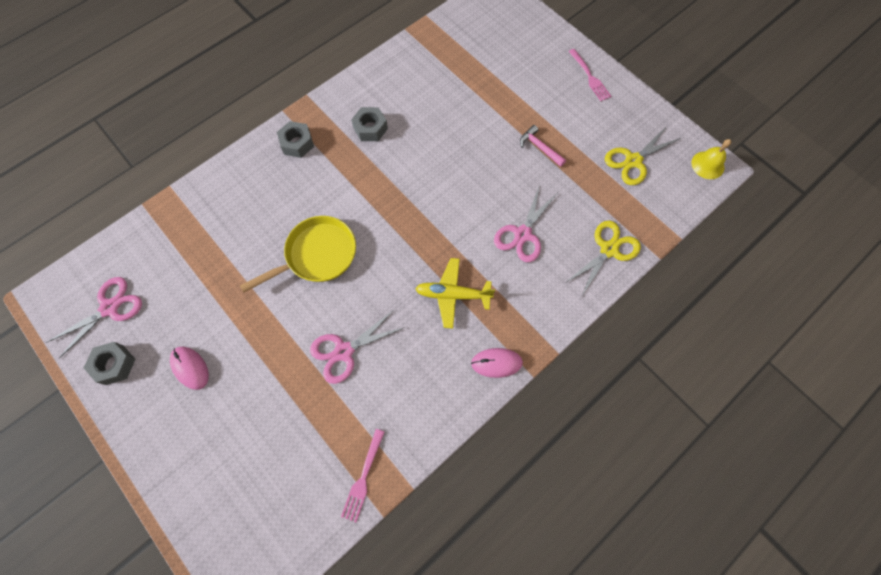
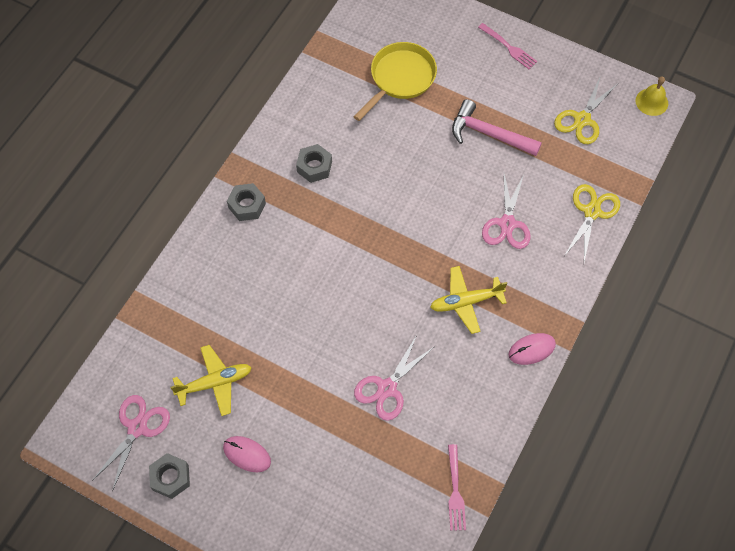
camera: 20 degrees left, 5 degrees down
(195, 291) = (215, 382): none -> yellow plane
(317, 255) = (319, 308): yellow pan -> yellow pan (400, 78)
(540, 147) = (489, 134): pink hammer -> pink hammer, size x1.70

